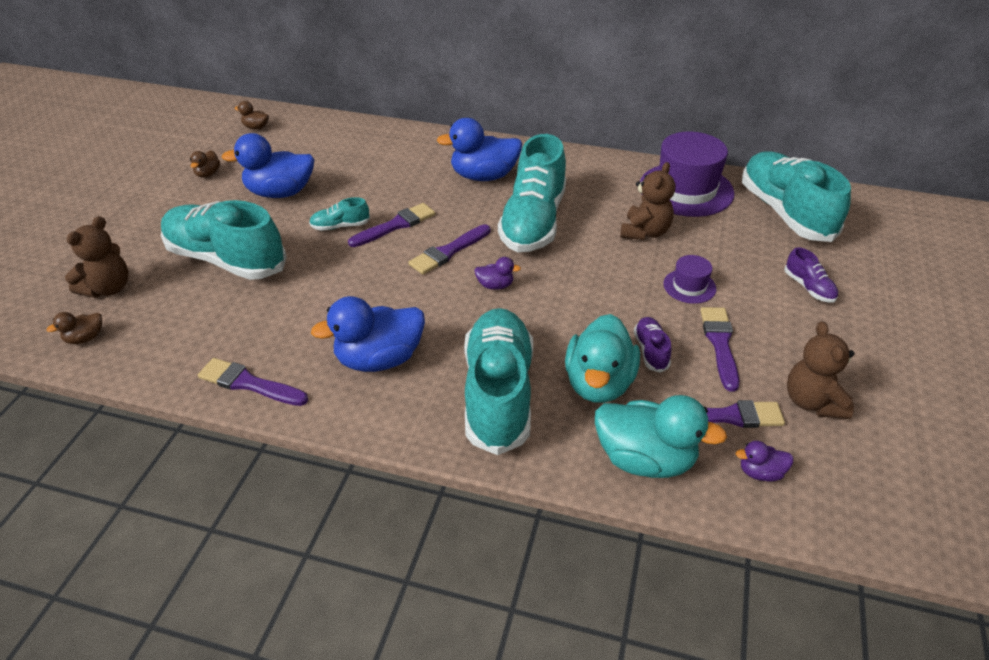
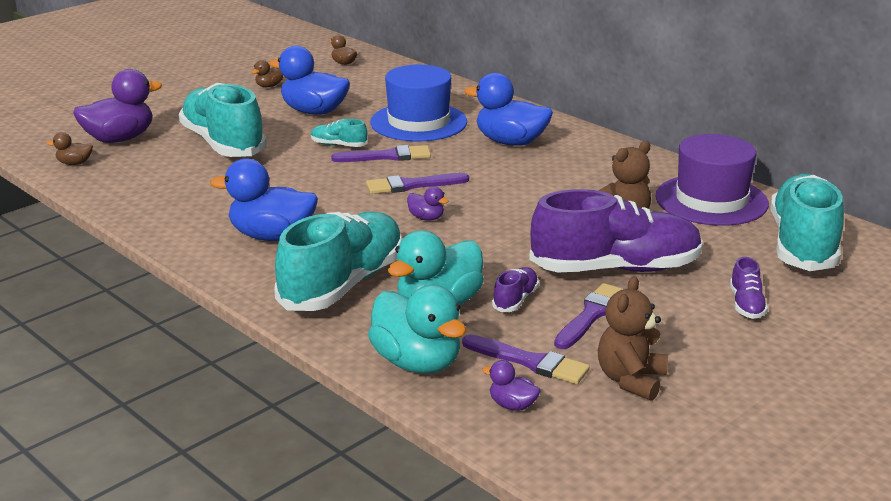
camera: 30 degrees right, 15 degrees down
(108, 288) = (119, 139): brown teddy bear -> purple duck
(249, 383) = (158, 221): purple brush -> none
(387, 177) = (418, 122): none -> blue hat
(533, 222) = (517, 185): turquoise shoe -> none
(689, 286) = (615, 269): purple hat -> purple shoe

